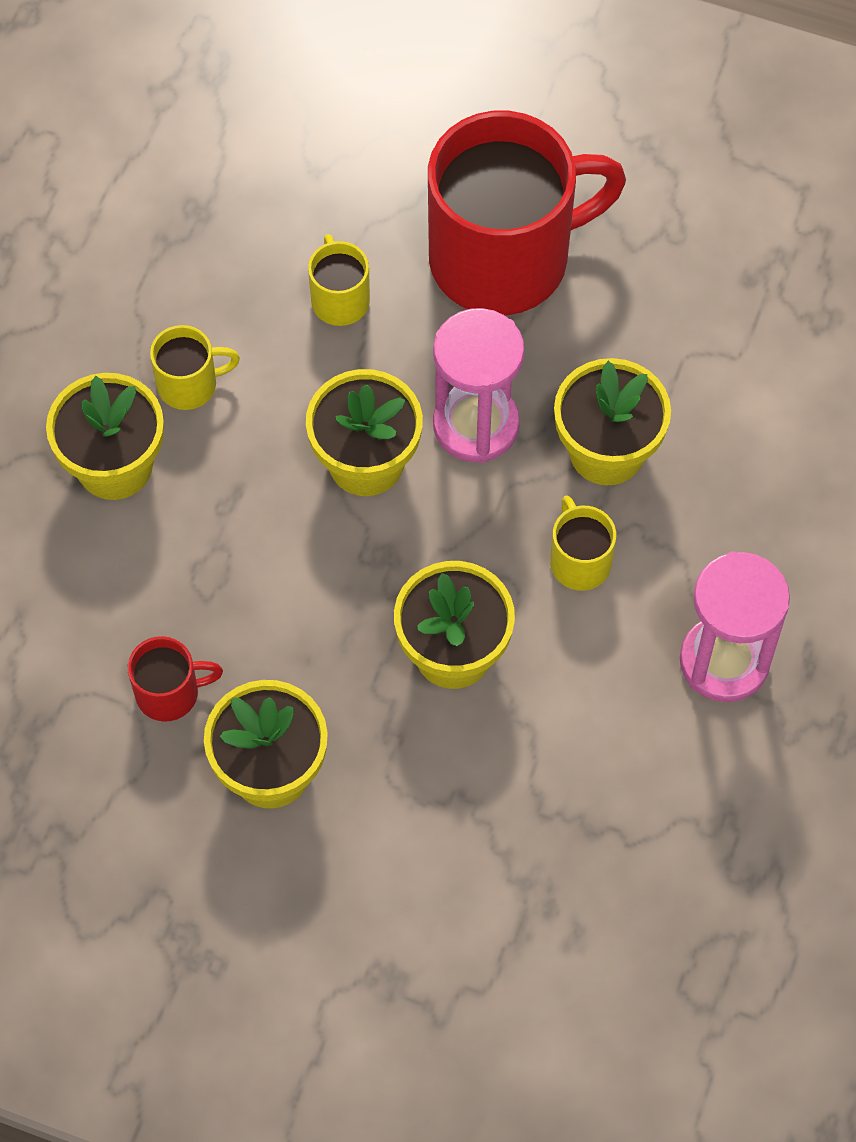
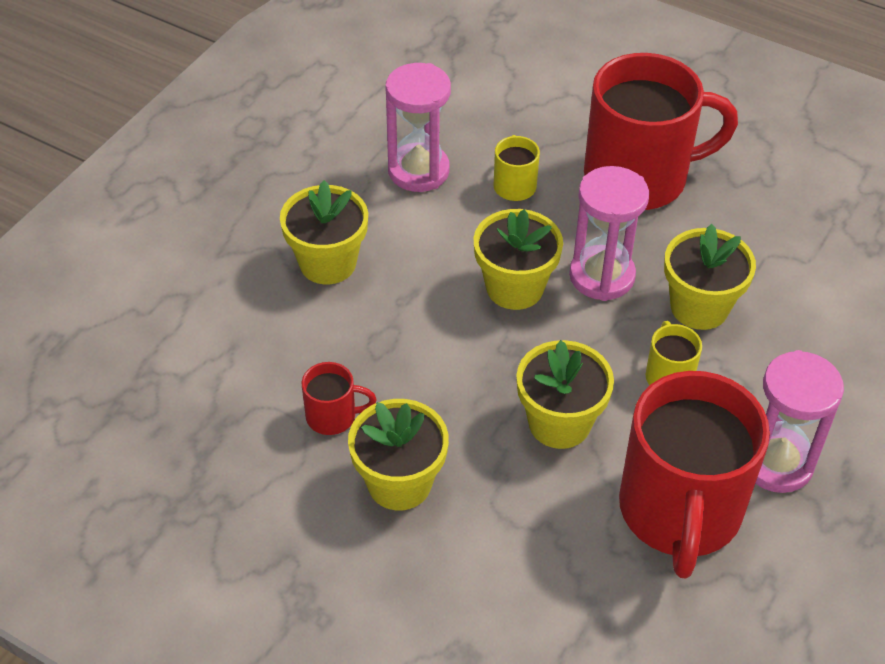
camera: 10 degrees right, 15 degrees down
(189, 384) = (394, 221): yellow mug -> none
(206, 296) = (418, 171): none -> pink hourglass
(615, 749) = (679, 512): none -> red mug

